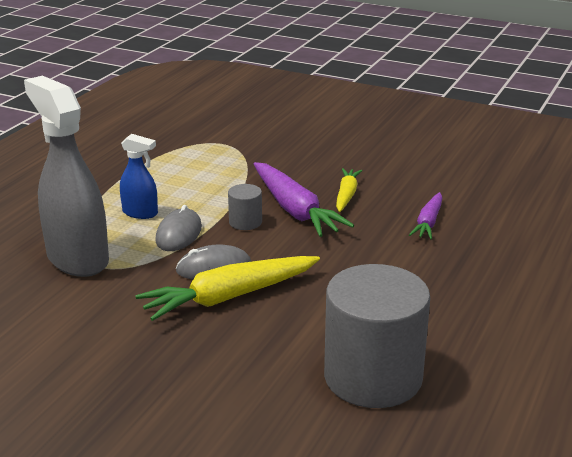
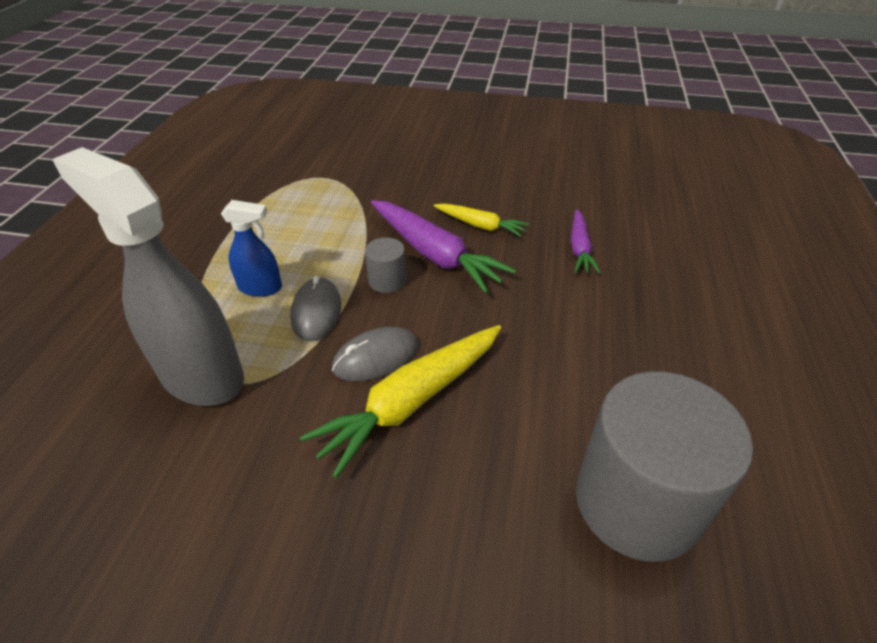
camera: 15 degrees left, 15 degrees up
(346, 195) = (480, 225): yellow carrot -> yellow carrot turned 120 degrees clockwise

